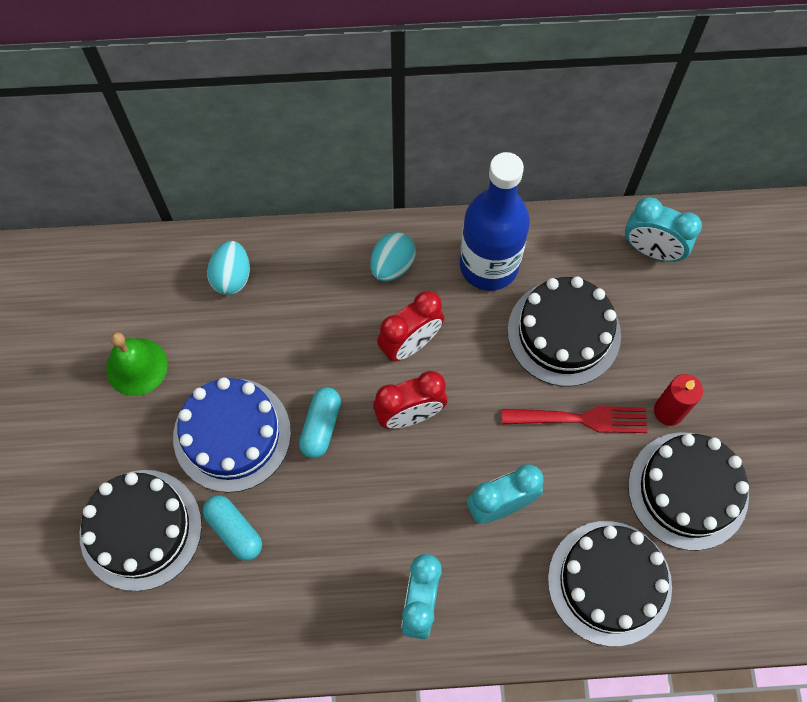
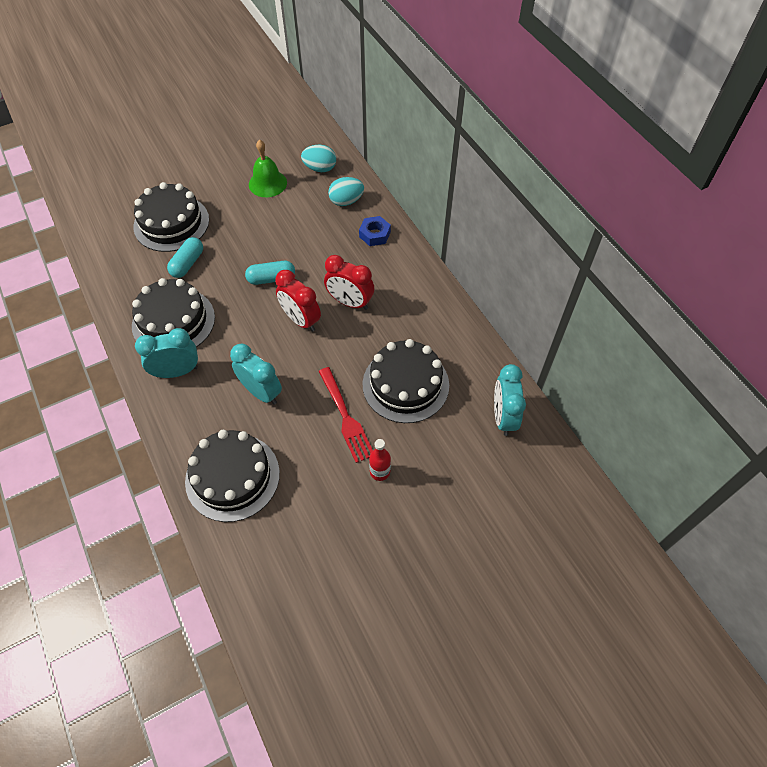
camera: 65 degrees right, 10 degrees down
(232, 434) = (246, 240): blue cake -> none
(311, 267) = (375, 234): none -> blue nut
(392, 266) = (399, 273): turquoise egg -> turquoise egg (320, 168)
(489, 265) = (431, 323): blue bottle -> none
(668, 411) = (380, 472): red candle -> red bottle
(688, 490) = (323, 505): black cake -> black cake (173, 321)

